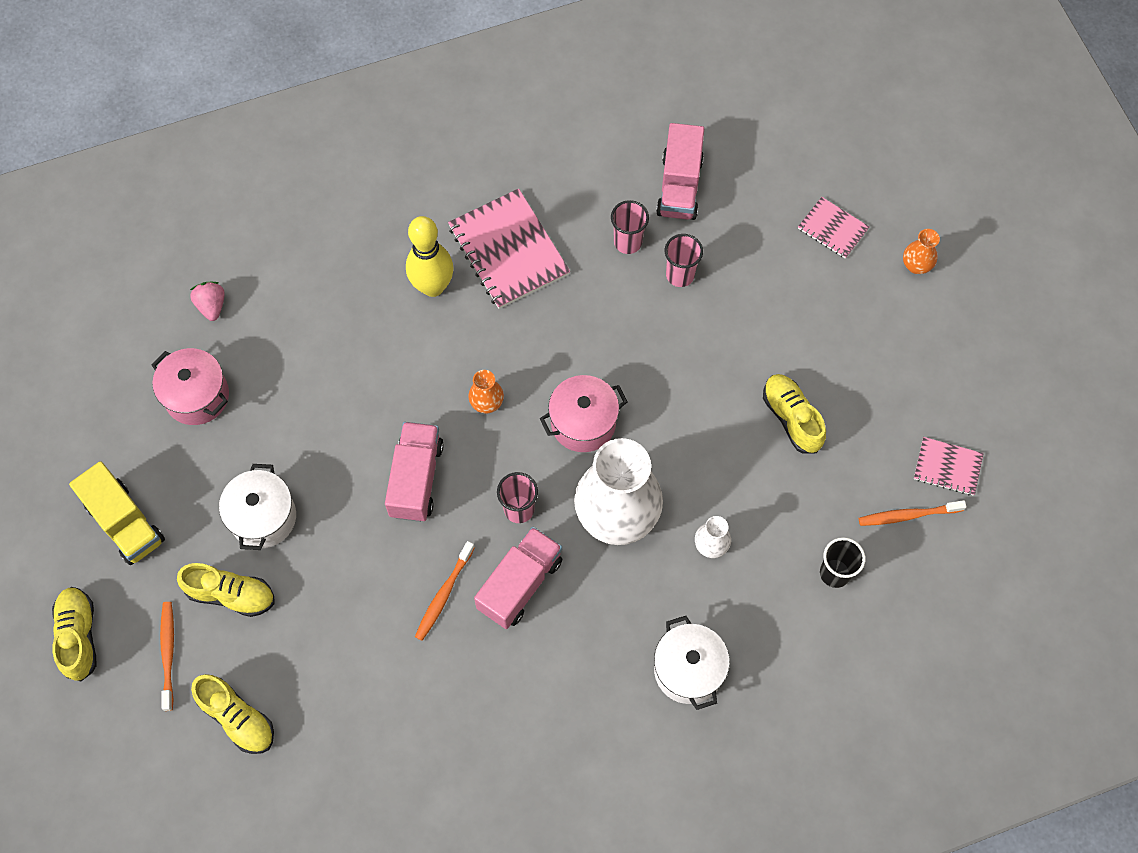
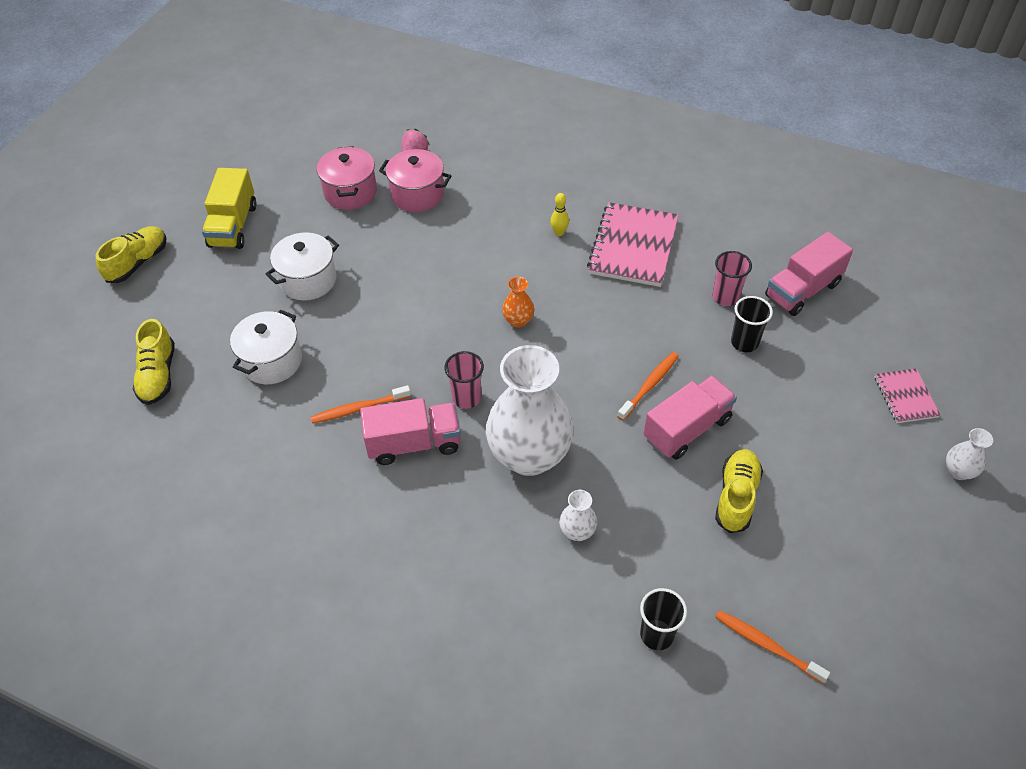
camera: 45 degrees right, 15 degrees down
(168, 654) = (168, 309): orange toothbrush -> orange toothbrush (649, 386)
(231, 594) = (239, 306): yellow shoe -> none
(416, 479) = (422, 329): pink truck -> pink truck (687, 429)
(433, 286) = (559, 232): yellow bowling pin -> yellow bowling pin, size x0.45
(583, 423) = (570, 380): pink pot -> pink pot (417, 194)
(680, 275) = (744, 342): pink cup -> black cup
(688, 670) = (465, 602): white pot -> white pot (271, 361)
(916, 265) = (958, 471): orange vase -> white vase
(947, 467) = (841, 638): pink notebook -> none

